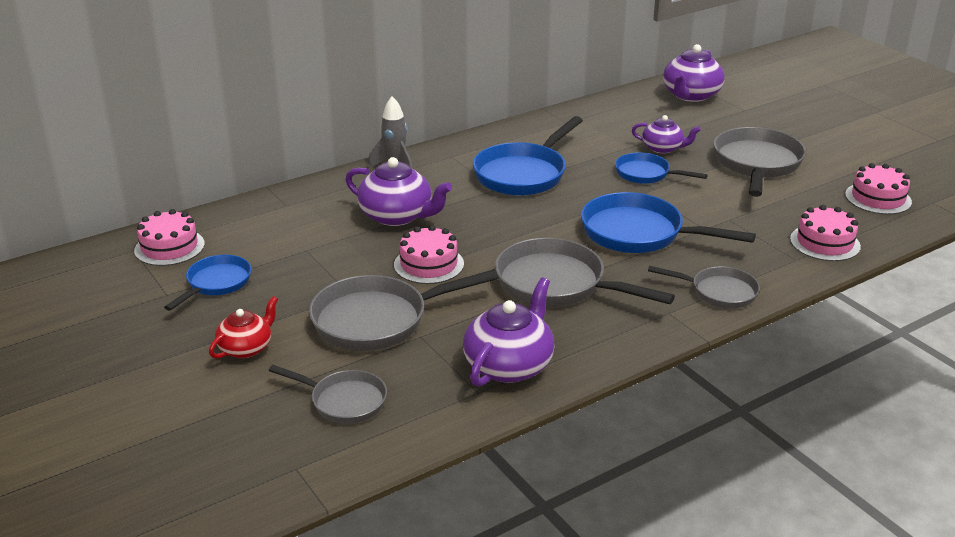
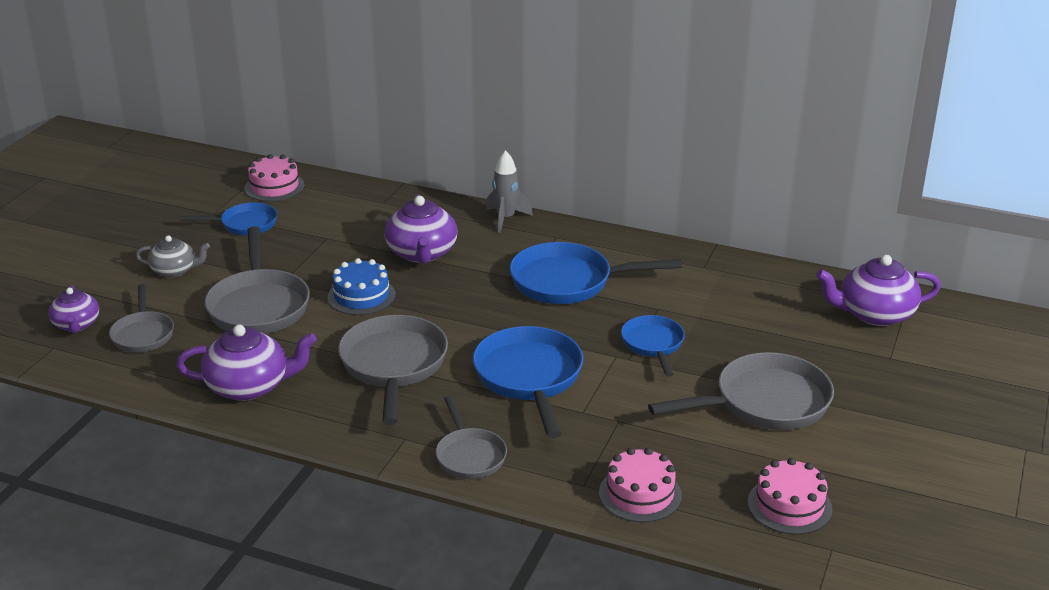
camera: 55 degrees right, 0 degrees up
(246, 348) = (175, 270): red teapot -> grey teapot
(377, 320) = (258, 306): grey pan -> grey pan turned 135 degrees counterclockwise
(429, 264) = (361, 296): pink cake -> blue cake
(663, 148) = (722, 336): purple teapot -> purple teapot (76, 325)

